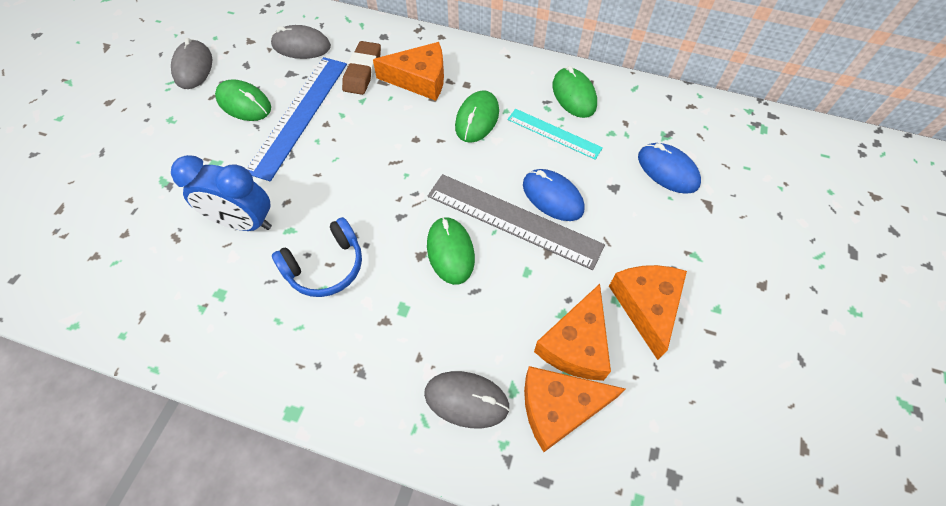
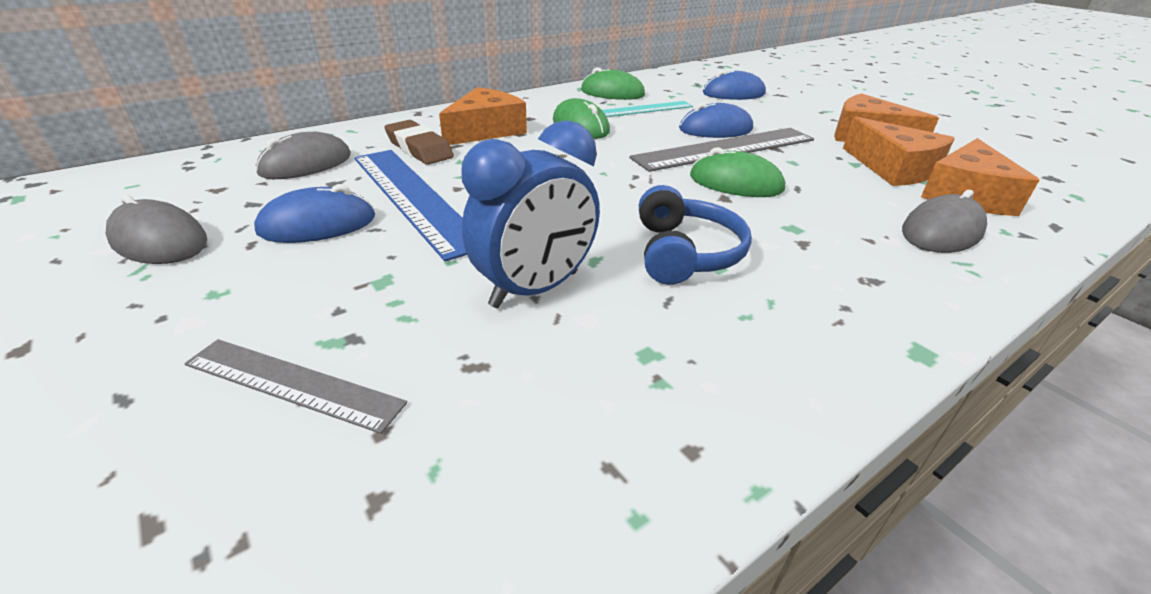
camera: 55 degrees left, 25 degrees down
(133, 190) = (293, 383): none -> grey ruler
(244, 103) = (318, 224): green mouse -> blue mouse

